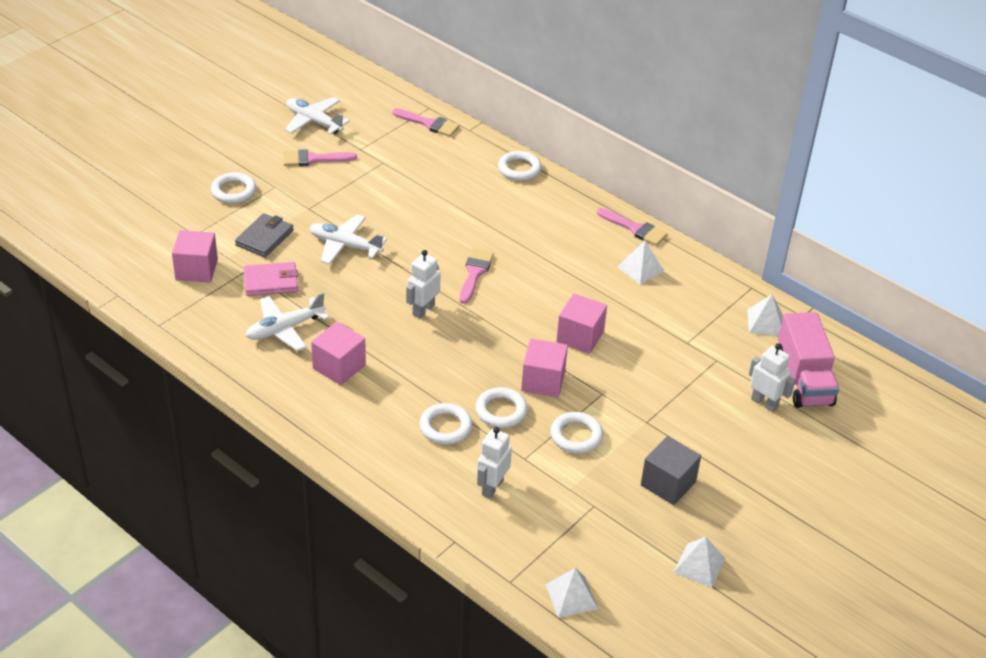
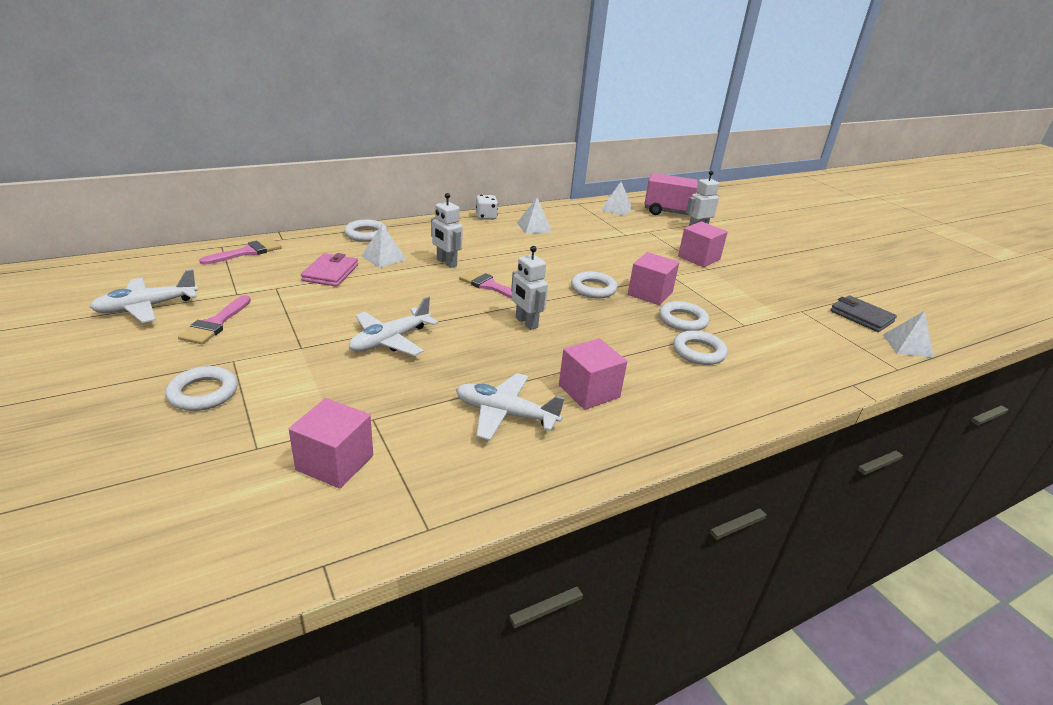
camera: 70 degrees left, 10 degrees down
(264, 238) = (323, 390): grey wallet -> grey wallet (861, 316)
(271, 282) = (411, 404): pink wallet -> pink wallet (330, 273)
(285, 329) = (505, 414): white plane -> white plane turned 120 degrees clockwise
(492, 487) = (781, 348): white robot -> white robot (446, 262)
(576, 436) = (720, 297): white ring -> white ring (593, 289)
(580, 336) = (601, 266): pink cube -> pink cube (699, 258)
(635, 229) = (486, 217): pink brush -> white dice
(668, 483) = (776, 278): grey cube -> none
(699, 565) = (860, 290): white pyramid -> white pyramid (384, 257)

